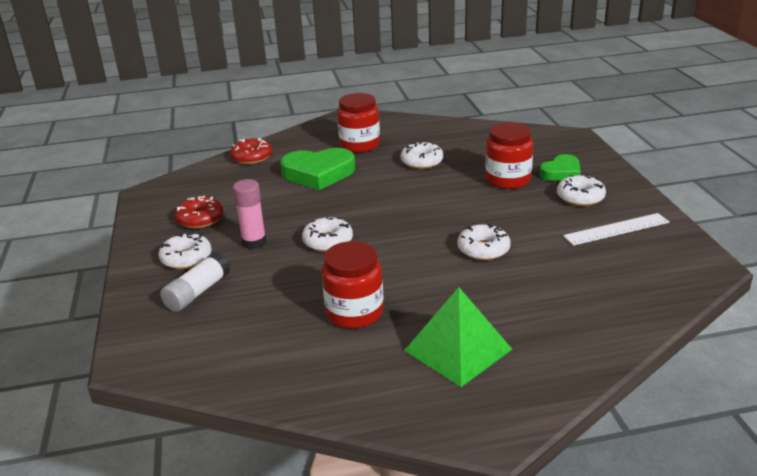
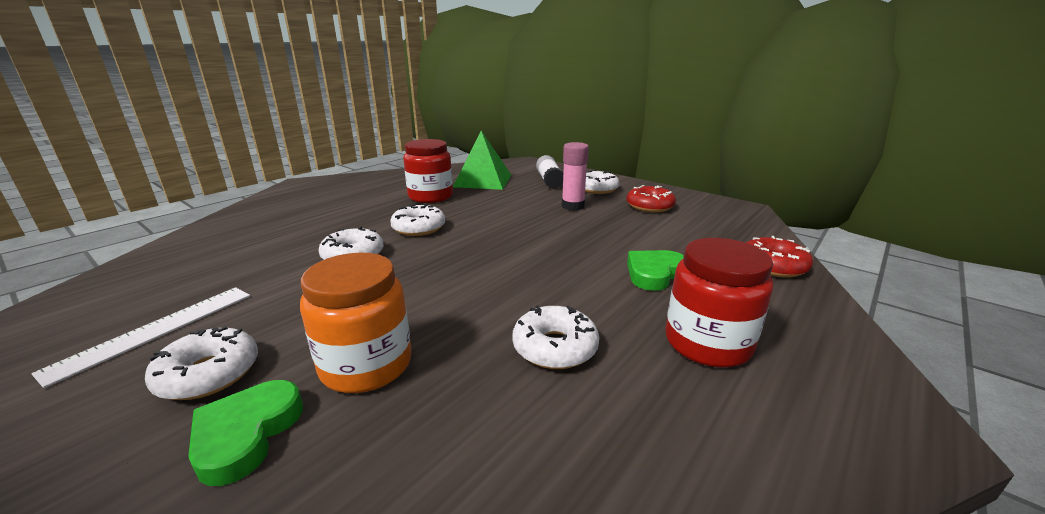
camera: 140 degrees right, 5 degrees down
(318, 173) = (654, 273): green heart -> green heart, size x0.61
(328, 241) = (515, 221): white donut -> white donut (419, 228)
(458, 349) = (339, 200): green pyramid -> green pyramid (483, 180)
(508, 180) = (366, 365): red jar -> orange jar

